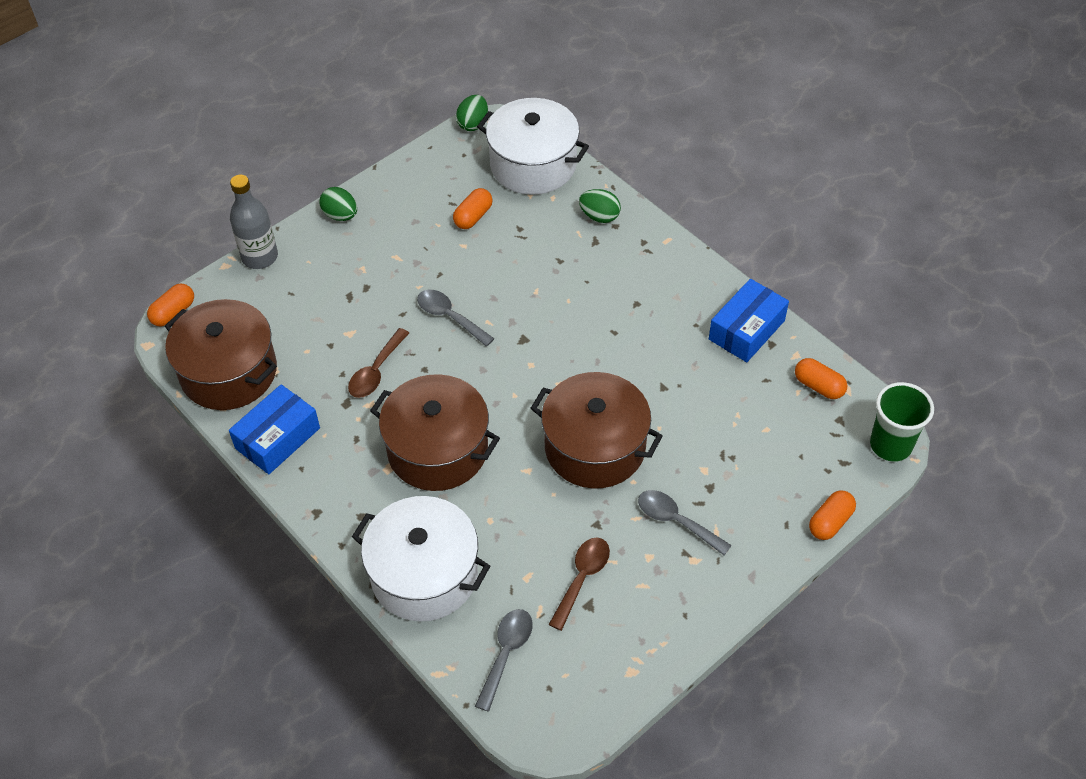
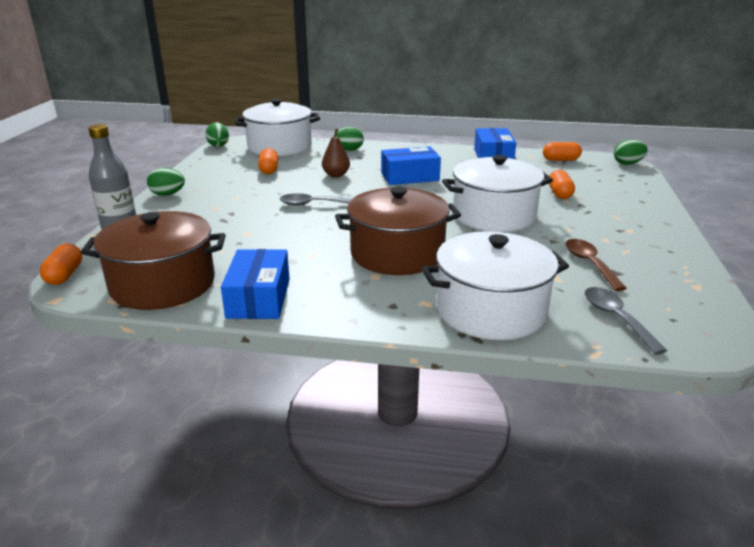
camera: 40 degrees left, 25 degrees down
(376, 371) = (294, 240): brown spoon -> none
(528, 269) = (336, 175): none -> brown pear
(595, 447) = (494, 215): brown pot -> white pot
(599, 318) = (409, 176): none -> blue box
(676, 521) = (590, 222): grey spoon -> none
(830, 522) = (657, 192): orange capsule -> orange capsule (559, 194)
(890, 445) = (627, 163): green cup -> green egg

